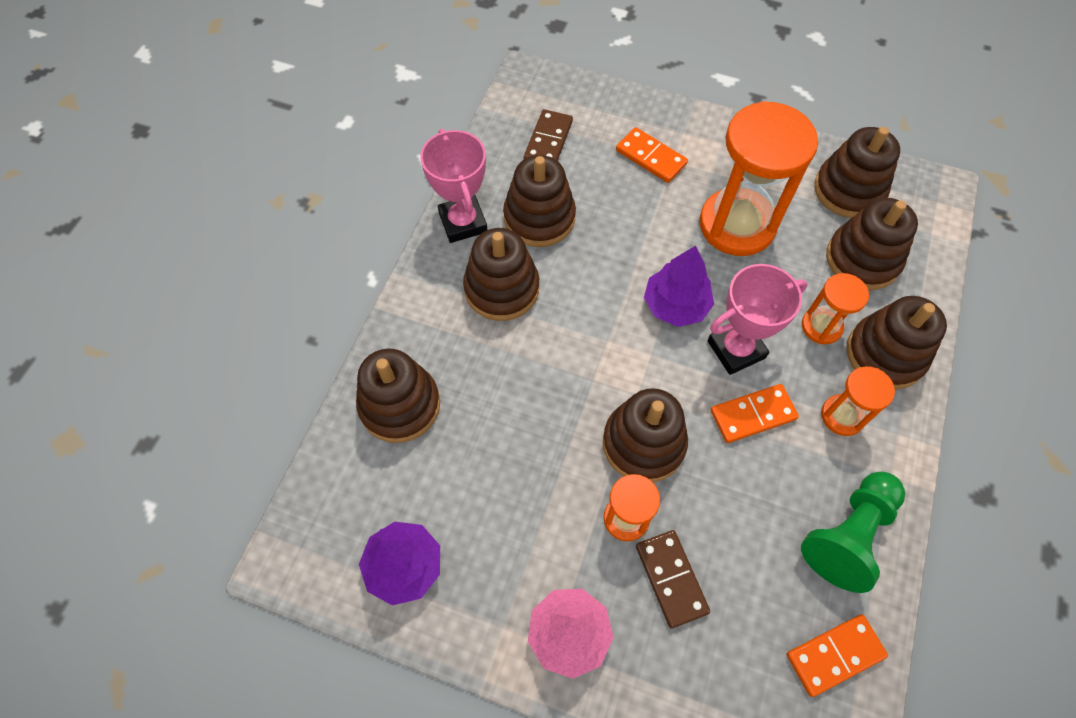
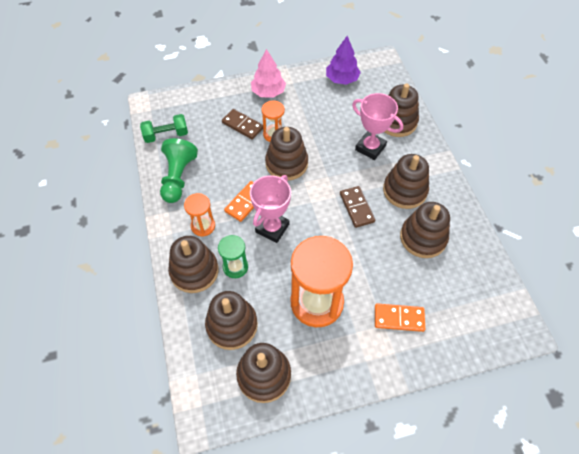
camera: 145 degrees right, 5 degrees down
(463, 222) = (456, 211): pink trophy -> pink trophy (370, 148)
(548, 141) = (464, 290): brown domino -> brown domino (356, 208)
(675, 305) = (317, 233): purple tree -> none
(821, 326) = (235, 267): orange hourglass -> green hourglass
(835, 655) = (166, 135): orange domino -> green dumbbell

